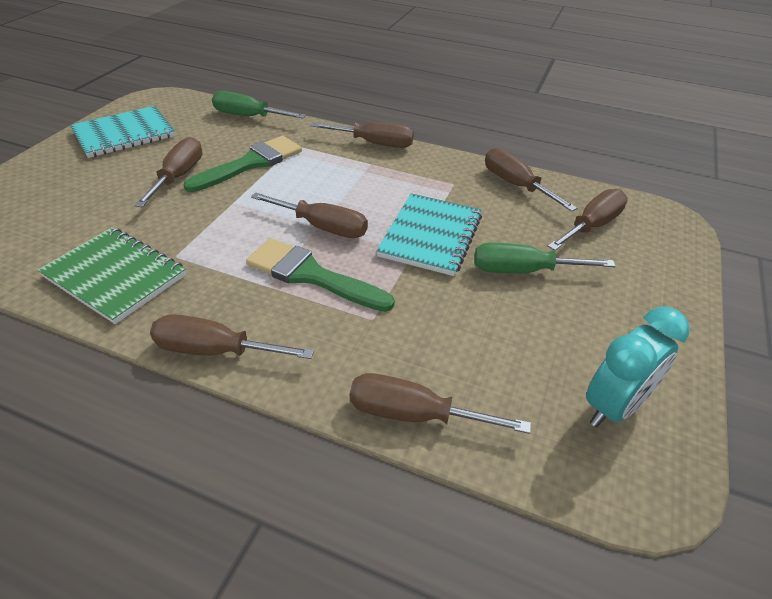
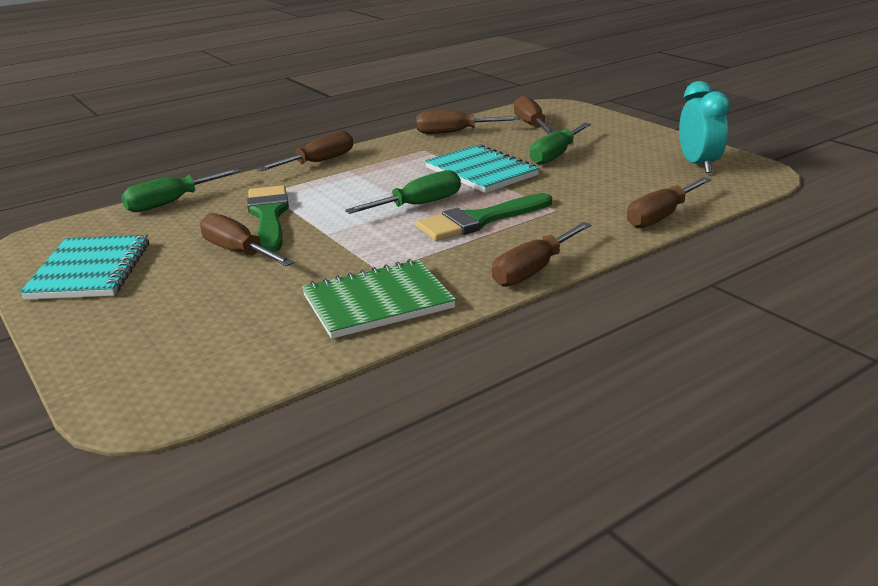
camera: 55 degrees left, 15 degrees down
(322, 227) = (419, 205): brown screwdriver -> green screwdriver

